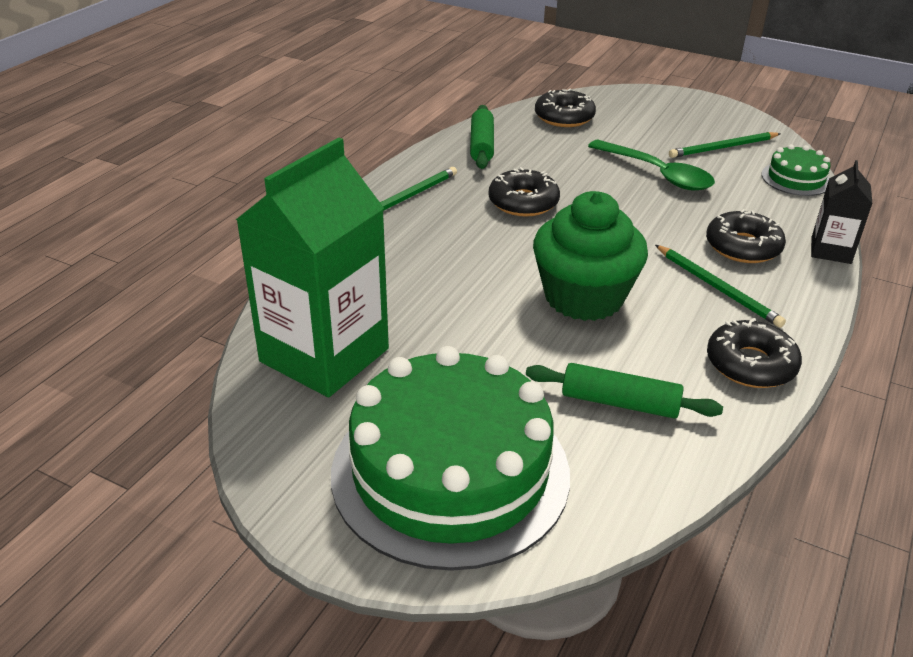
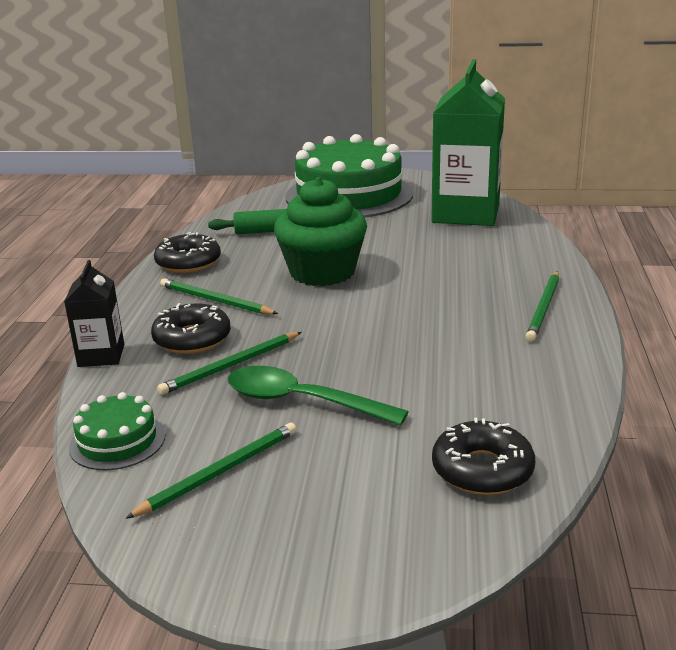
camera: 160 degrees right, 10 degrees down
(481, 145) = (542, 386): green rolling pin -> none
(523, 202) = (429, 330): black donut -> none
(708, 212) = (231, 366): none -> green pencil

